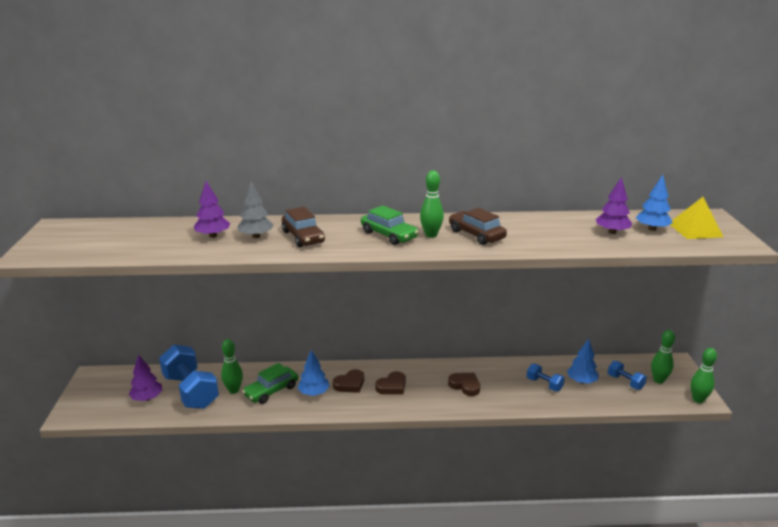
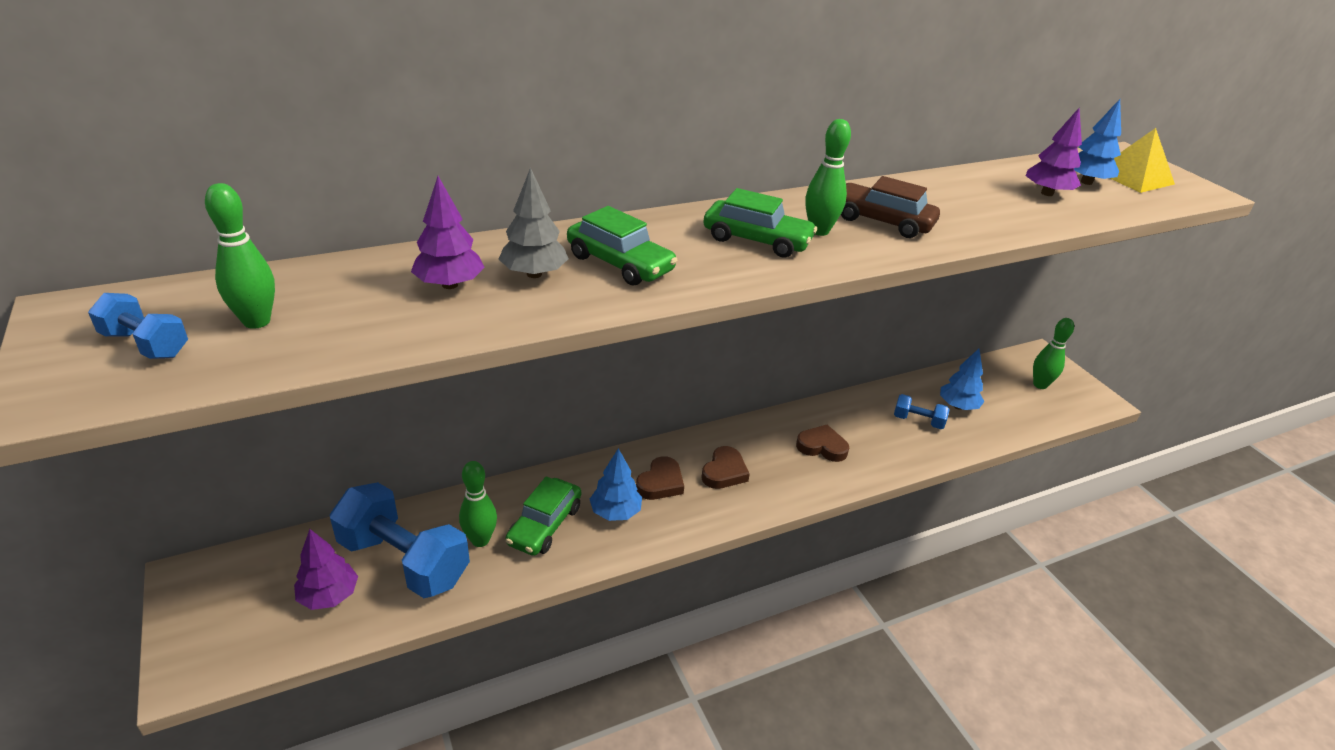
camera: 25 degrees left, 10 degrees up
(303, 237) = (620, 263): brown car -> green car
(625, 382) = (1006, 396): blue dumbbell -> blue dumbbell (146, 344)
(698, 400) = (1097, 402): green bowling pin -> green bowling pin (256, 321)

